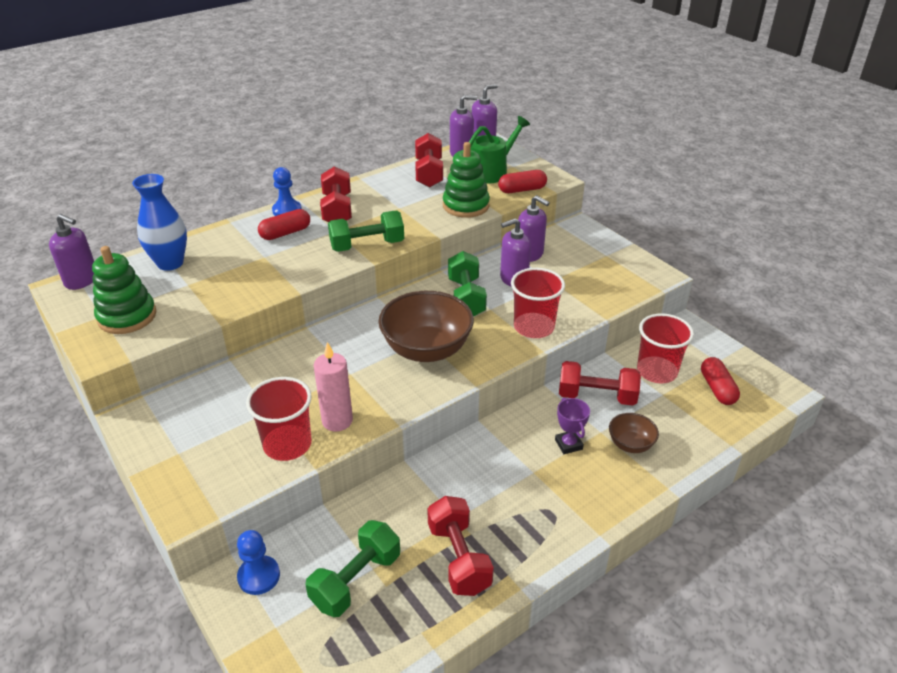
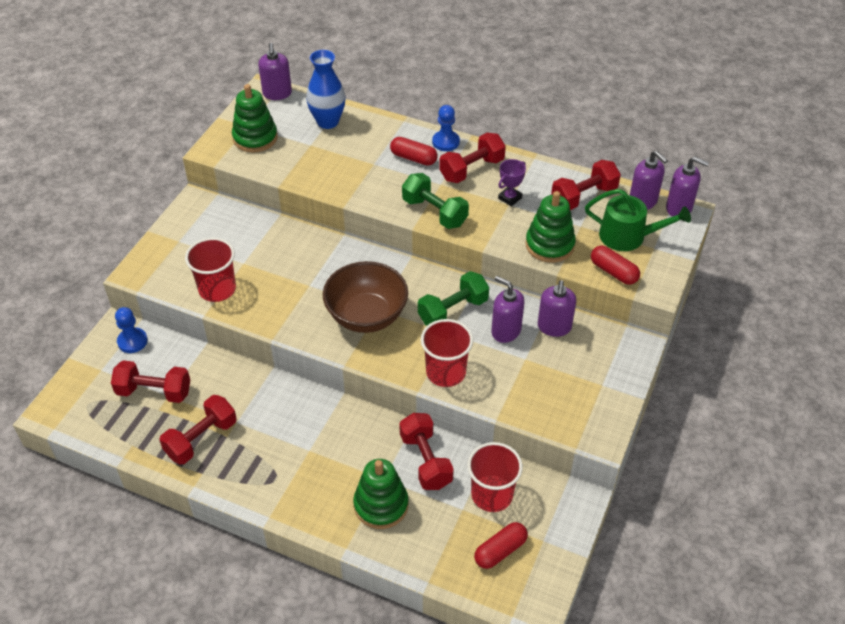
camera: 60 degrees right, 10 degrees up
(337, 421) = (255, 303): pink candle -> none
(356, 580) = (154, 391): green dumbbell -> red dumbbell
(568, 444) = (354, 462): purple trophy -> purple trophy (510, 198)
(630, 444) = (381, 505): brown bowl -> green stacking toy

